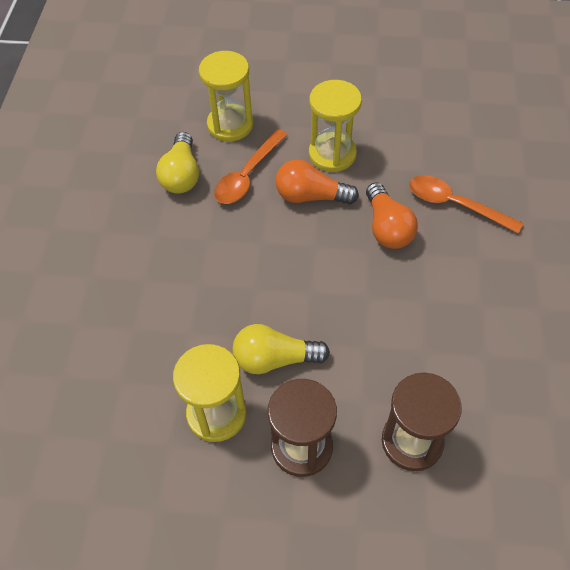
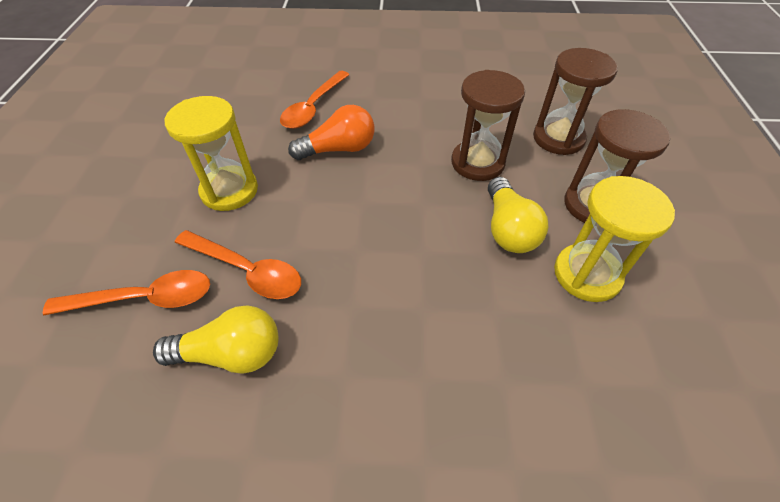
camera: 95 degrees left, 5 degrees down
(230, 125) = (145, 298): yellow hourglass -> orange spoon
(311, 196) = (291, 207): orange light bulb -> none
(368, 347) = (477, 163): none -> brown hourglass

